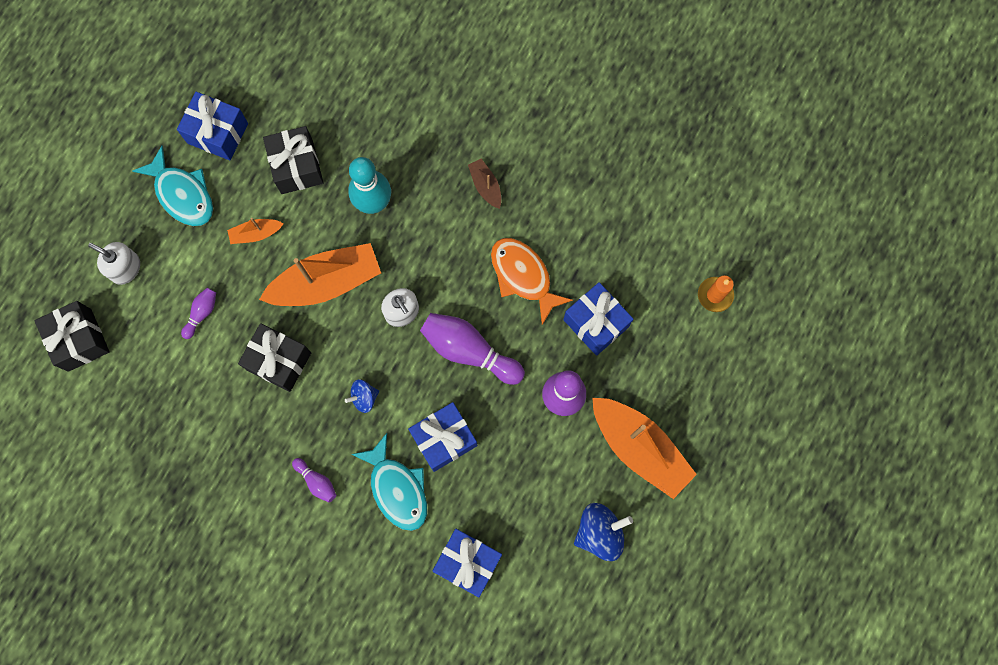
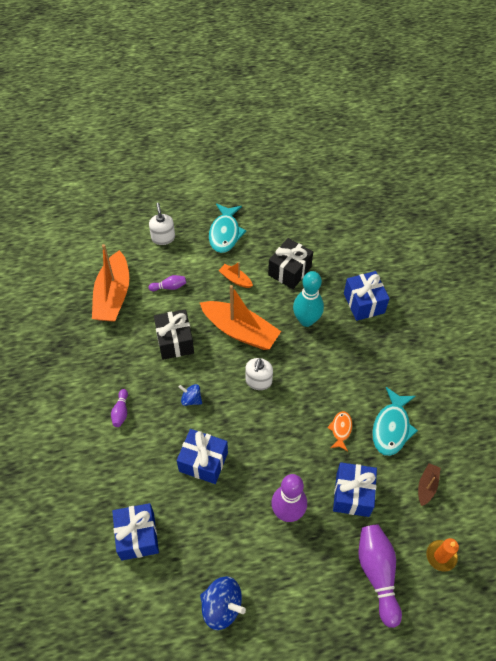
camera: 50 degrees right, 20 degrees down
(80, 340) = (108, 246): black gift -> none
(217, 133) = (272, 225): blue gift -> blue gift (364, 303)
(397, 488) = (151, 458): turquoise fish -> turquoise fish (391, 427)
(469, 351) = (268, 434): purple bowling pin -> purple bowling pin (377, 574)
(485, 186) = (372, 368): brown boat -> brown boat (426, 486)
(523, 276) = (341, 430): orange fish -> orange fish, size x0.57
(639, 448) = (299, 588): orange boat -> orange boat (113, 296)

